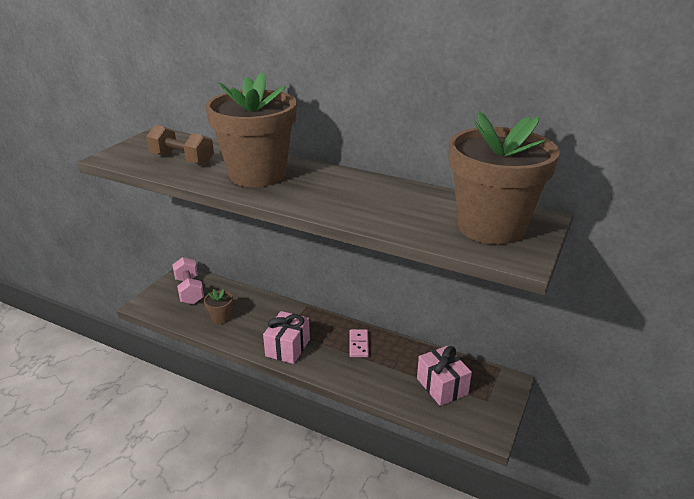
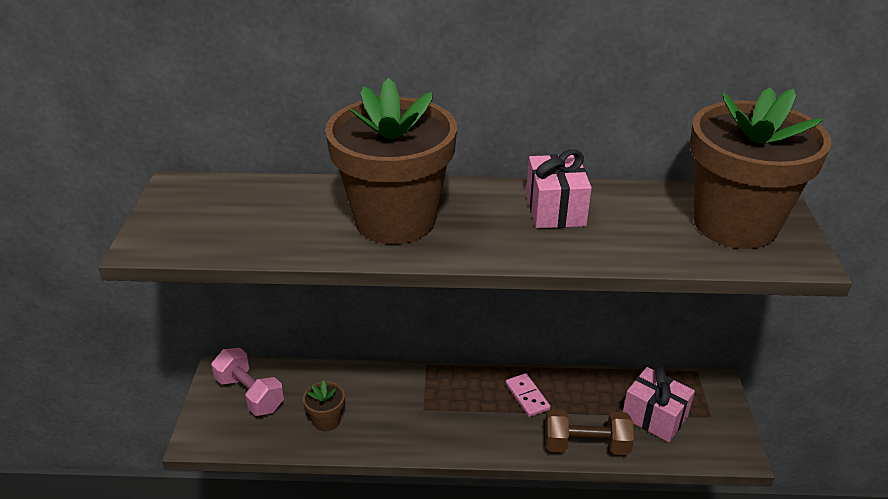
camera: 25 degrees left, 5 degrees up
(182, 160) = (263, 221): brown dumbbell -> brown dumbbell (586, 445)
(288, 347) = (445, 431): pink gift -> pink gift (555, 210)

